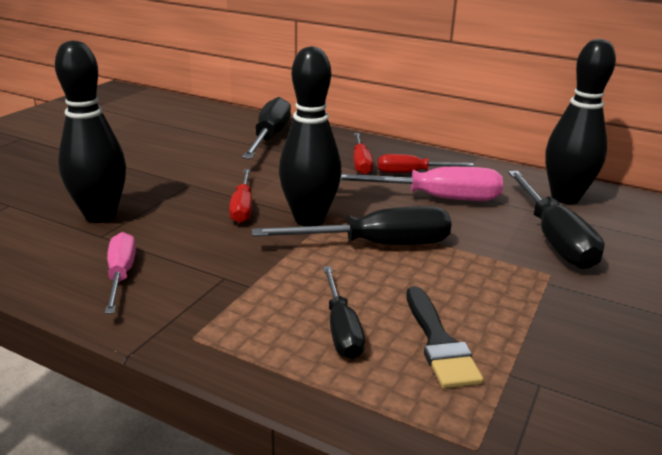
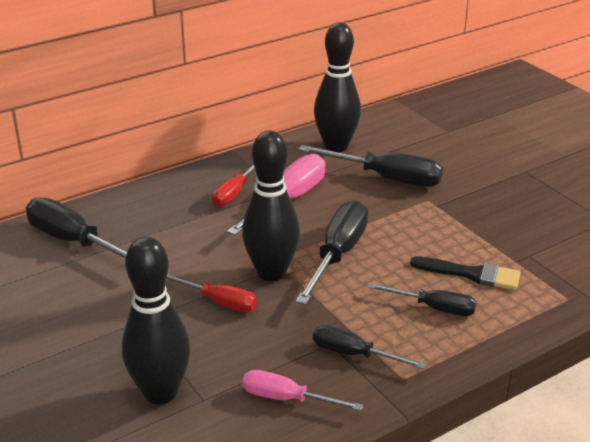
camera: 60 degrees left, 5 degrees up
(214, 295) = (354, 354): none -> black screwdriver
(361, 163) = (190, 211): red screwdriver -> none

